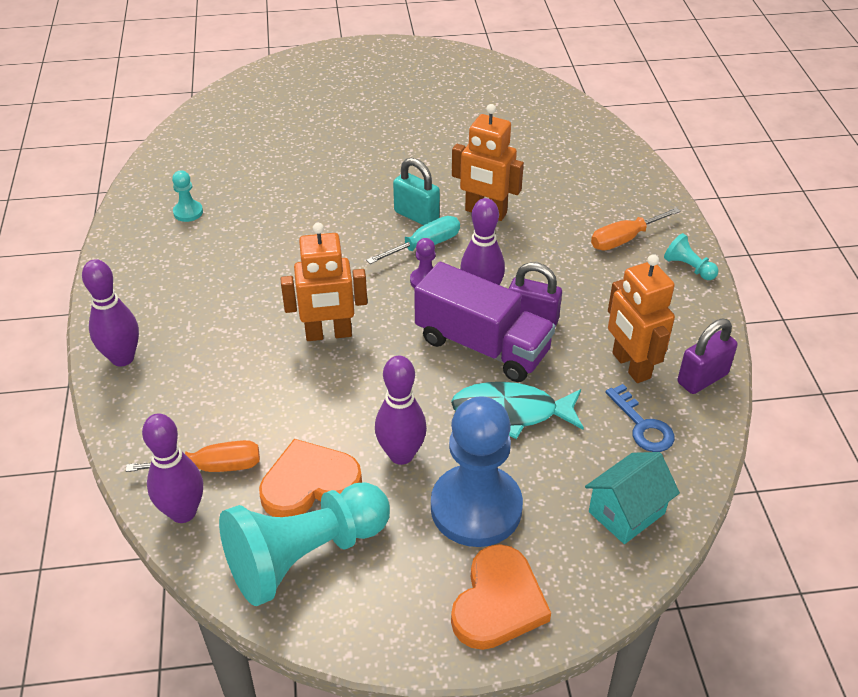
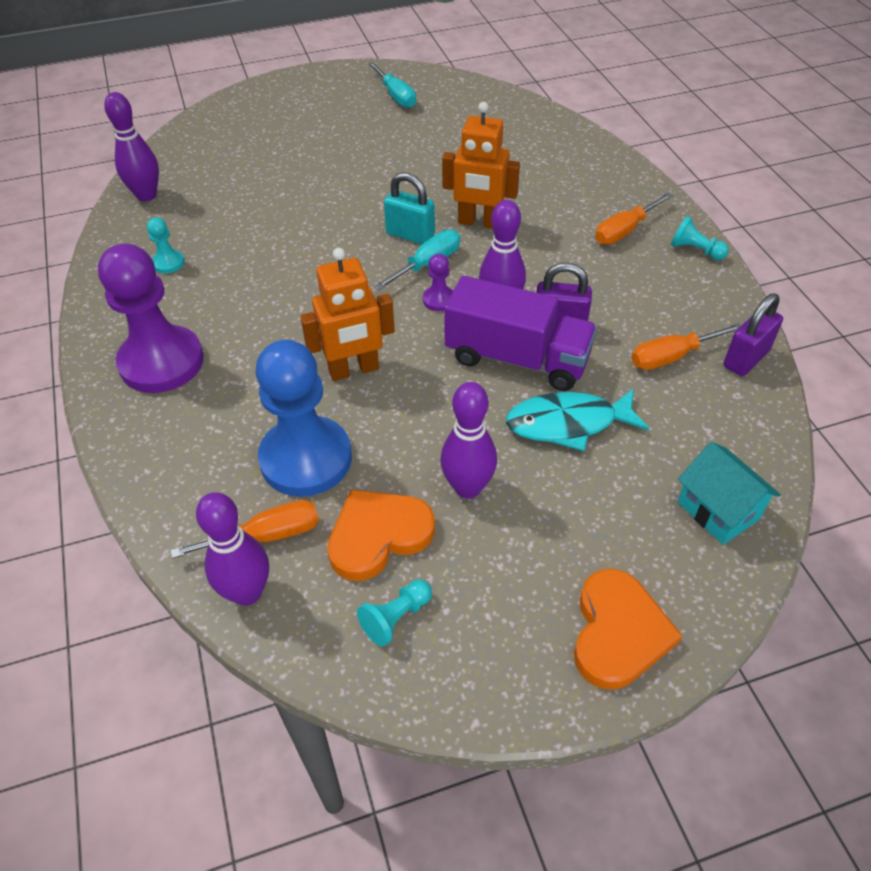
camera: 10 degrees left, 5 degrees up
(122, 358) = (135, 430): purple bowling pin -> purple bowling pin (146, 195)
(160, 301) = (161, 362): none -> purple pawn
(305, 555) = (396, 618): turquoise pawn -> turquoise pawn, size x0.42
(442, 78) = (396, 96): none -> turquoise screwdriver
(476, 508) = (563, 532): blue pawn -> blue pawn (306, 459)
(626, 512) = (718, 510): turquoise house -> turquoise house turned 75 degrees counterclockwise
(630, 366) = (672, 357): orange robot -> orange screwdriver
(642, 425) = (704, 416): blue key -> none

